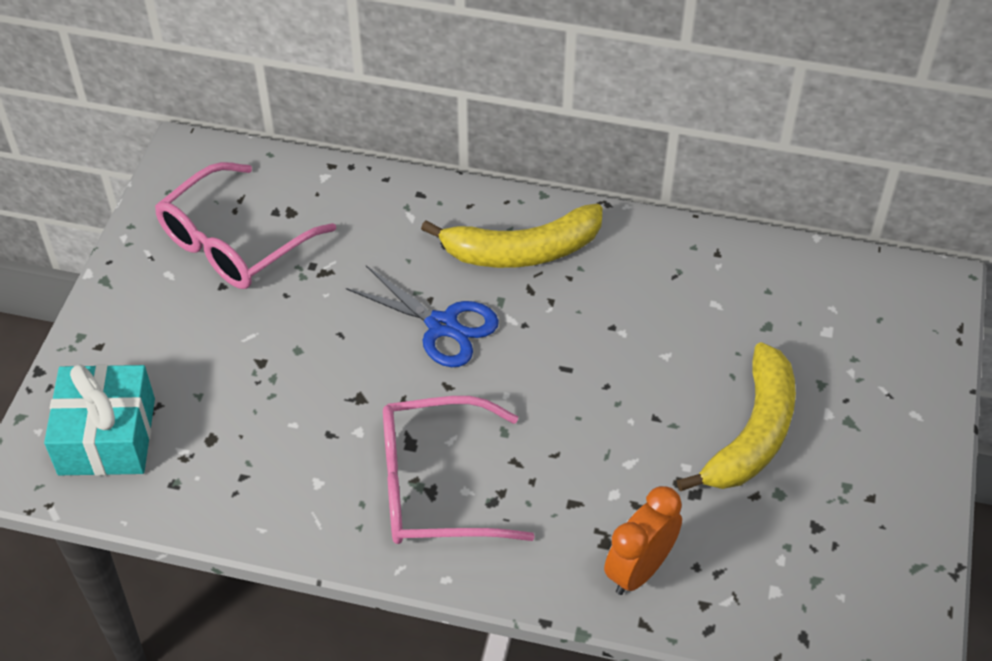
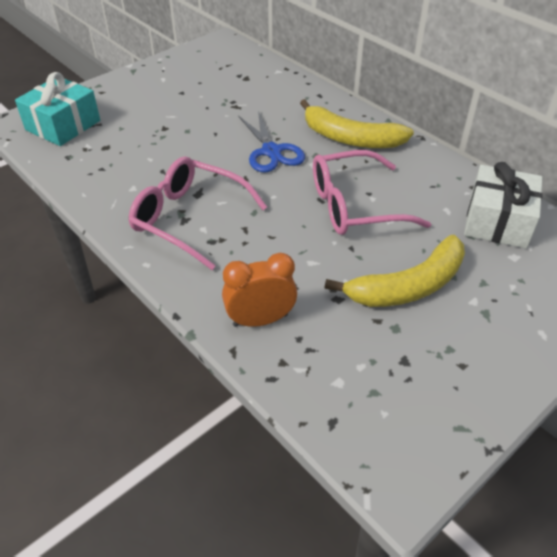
camera: 35 degrees right, 5 degrees down
(234, 242) = (206, 79): pink glasses -> pink glasses (355, 206)
(778, 291) = (497, 221): none -> white gift

